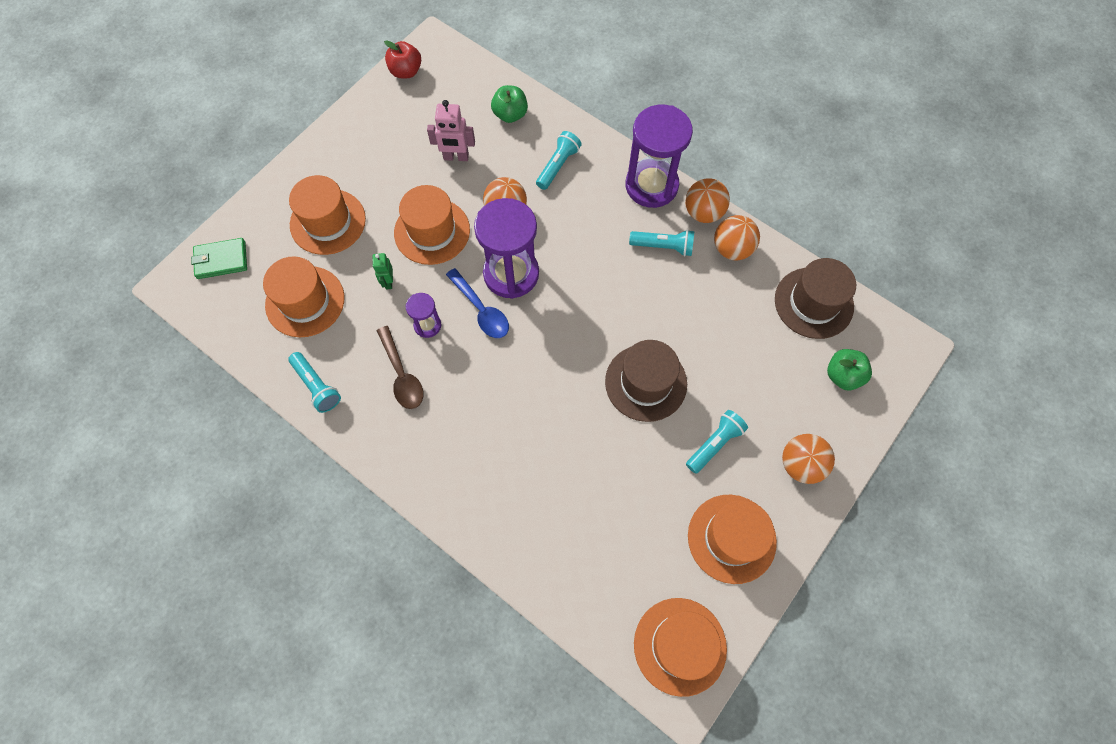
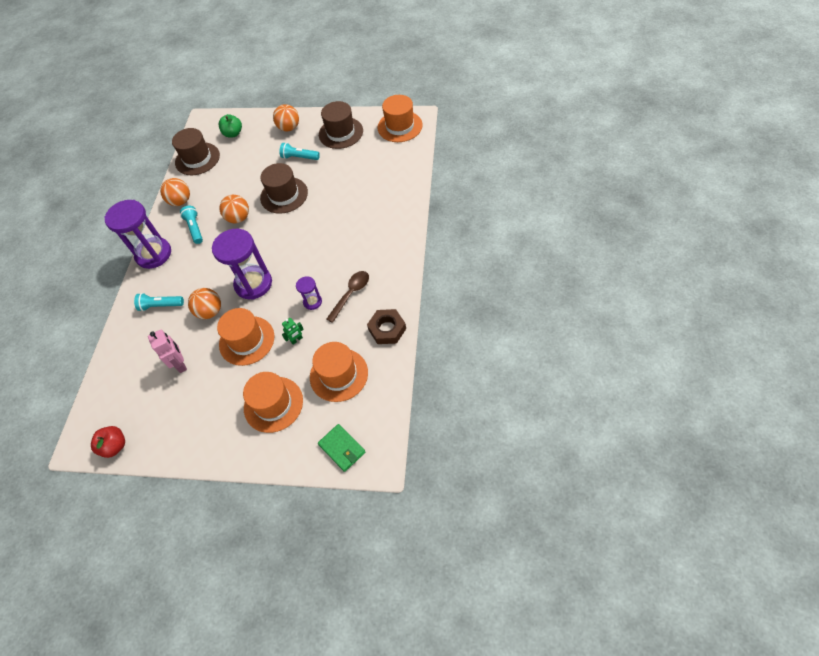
camera: 115 degrees left, 10 degrees down
(317, 386) = (387, 329): turquoise flashlight -> brown nut
(481, 310) = (286, 283): blue spoon -> none
(510, 114) = (129, 355): green apple -> none
(703, 212) = (162, 223): orange ball -> orange ball (239, 218)
(731, 538) = (341, 133): orange hat -> brown hat

